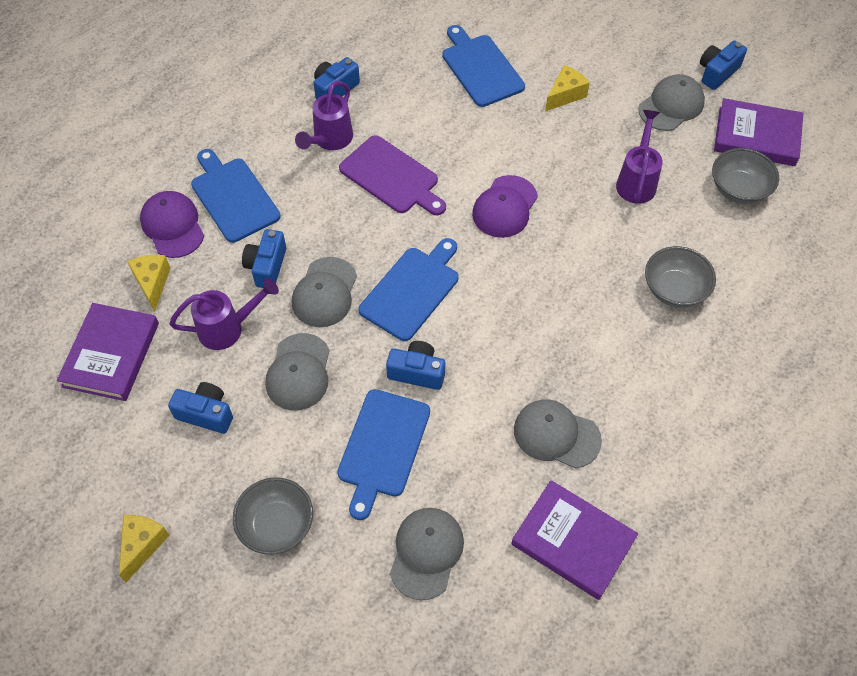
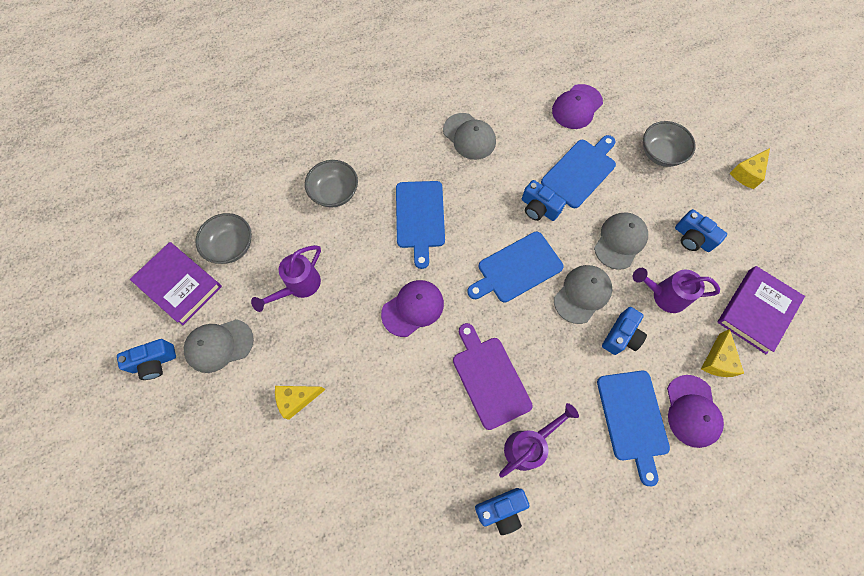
camera: 155 degrees left, 10 degrees up
(426, 553) = (577, 107): grey cap -> purple cap
(481, 68) = (352, 470): blue cutting board -> blue cutting board (420, 218)
(573, 541) = (492, 82): purple book -> none

